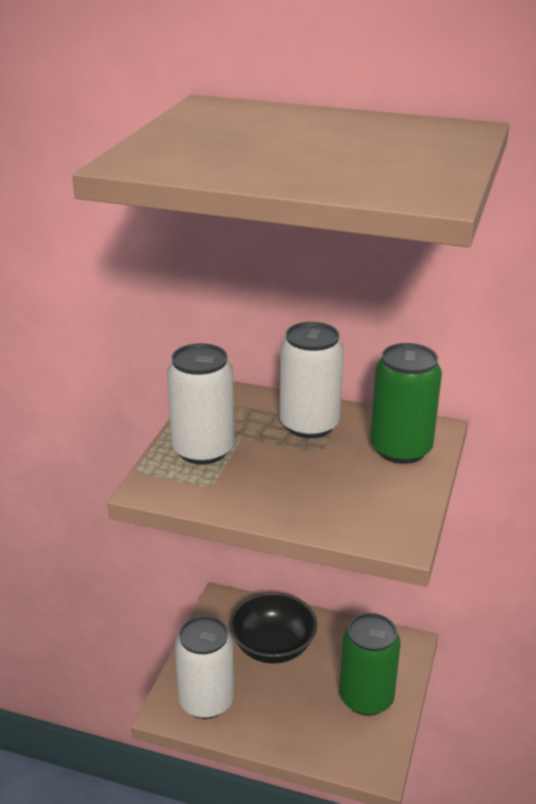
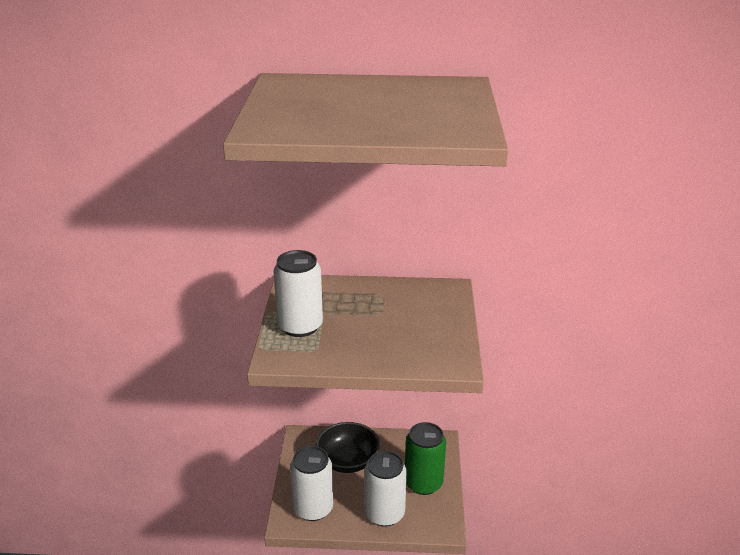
camera: 15 degrees left, 0 degrees up
(309, 425) = (367, 297): white can -> white can (384, 513)
(401, 449) = (435, 304): green can -> none

